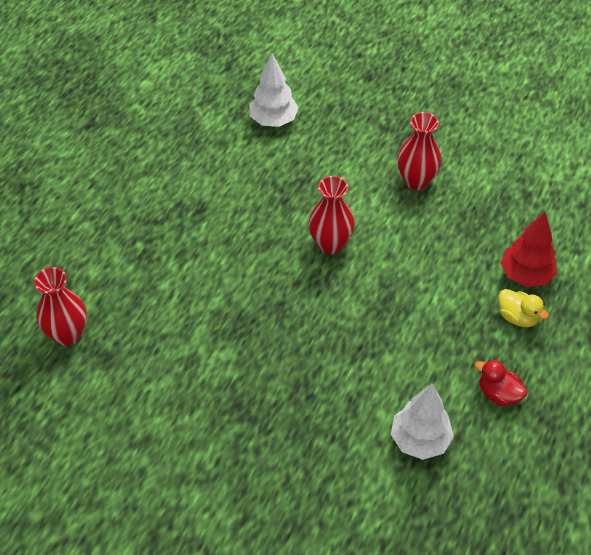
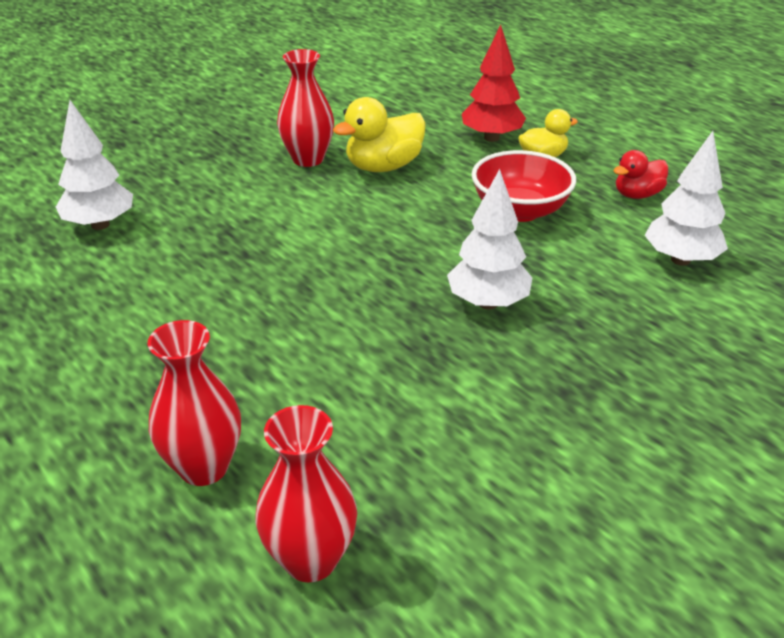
camera: 65 degrees left, 15 degrees down
(303, 341) = (487, 303): none -> white tree
(330, 244) = (349, 239): red vase -> red vase (204, 467)
(426, 325) = (520, 211): none -> red bowl
(434, 226) = (383, 167): none -> yellow duck

